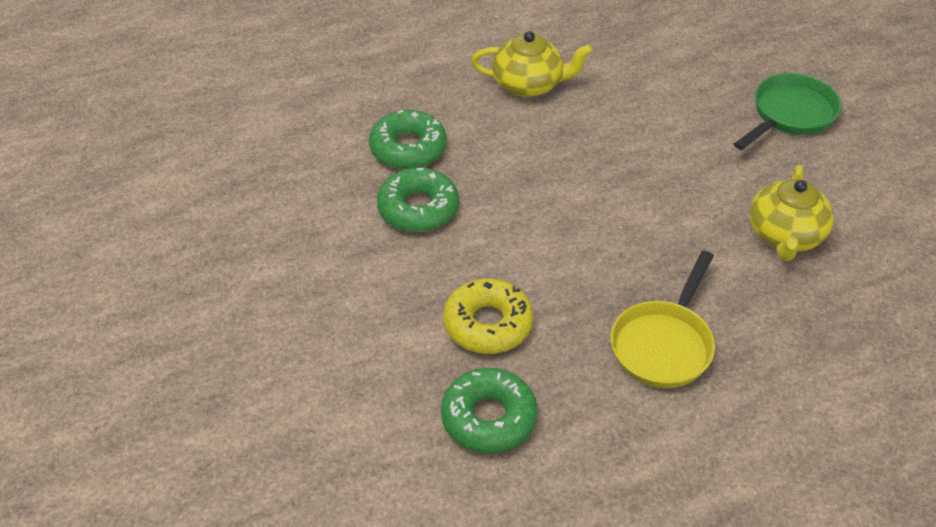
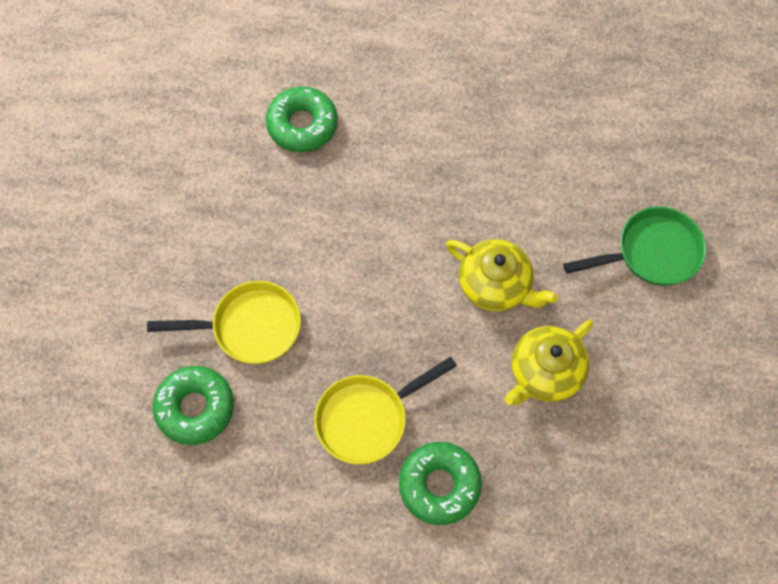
camera: 30 degrees right, 20 degrees up
(418, 208) = (270, 190): green donut -> green donut (439, 485)
(488, 324) = (249, 327): yellow donut -> yellow pan
(529, 84) = (447, 105): yellow teapot -> yellow teapot (495, 285)

